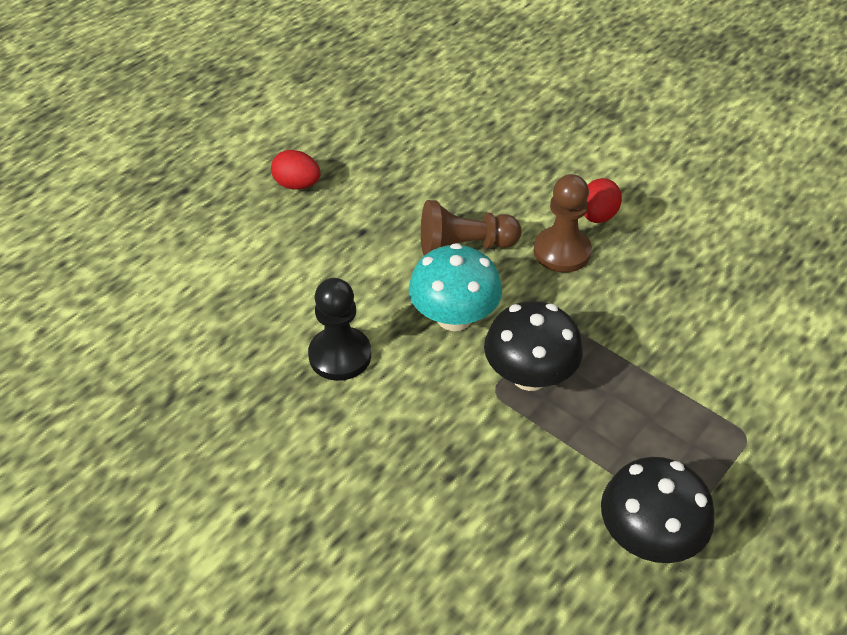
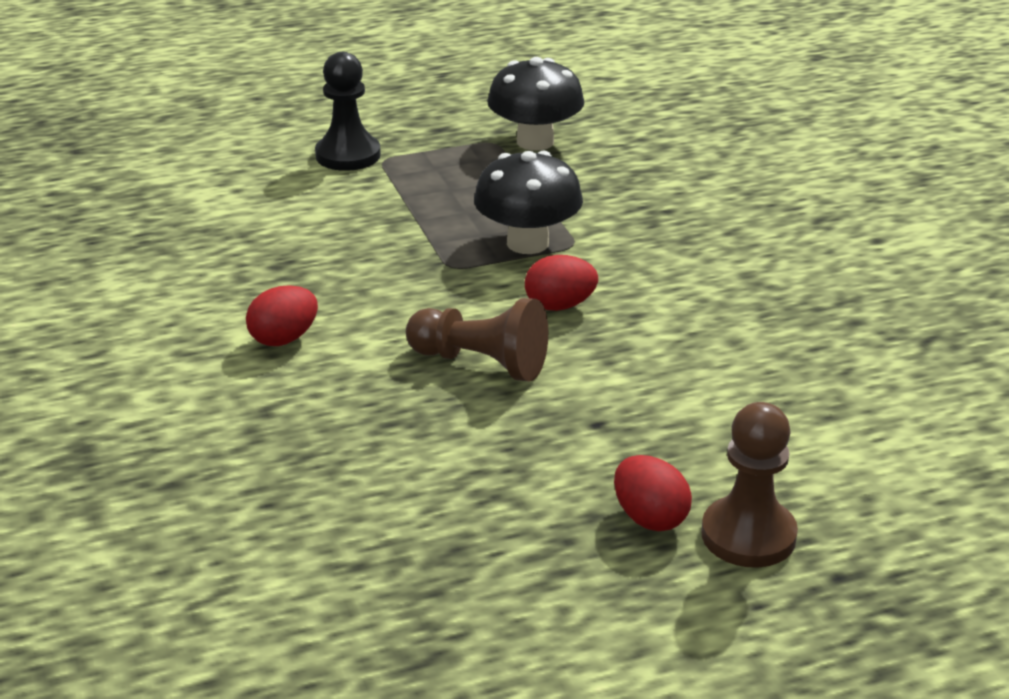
camera: 150 degrees left, 15 degrees down
(340, 355) = (714, 315): black pawn -> black pawn (348, 155)
(454, 317) = (559, 306): turquoise mushroom -> red egg
(562, 251) = (372, 321): brown pawn -> brown pawn (748, 535)

